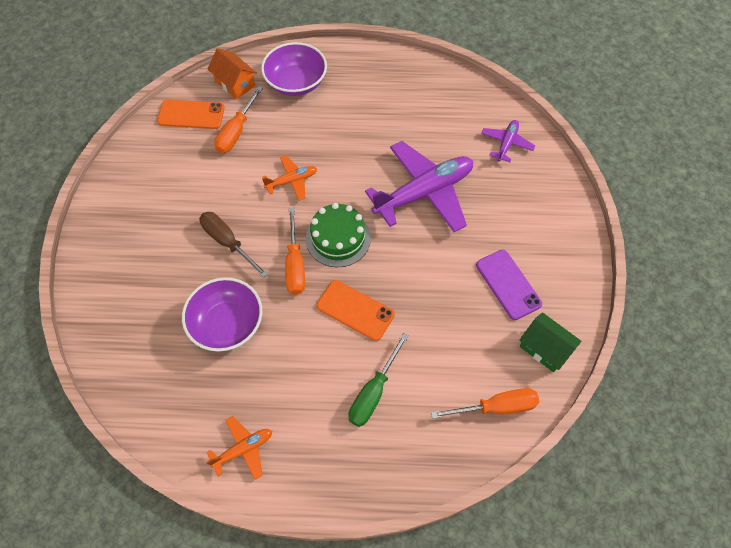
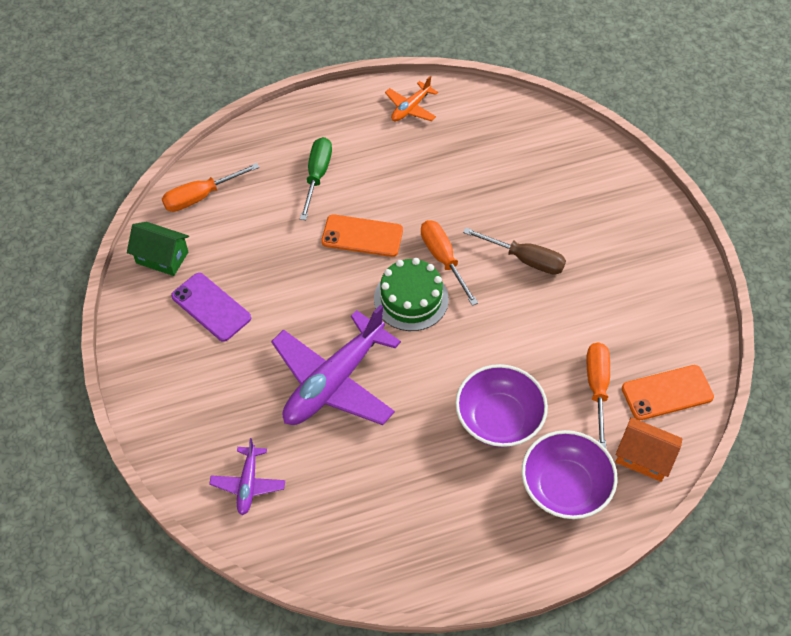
camera: 160 degrees right, 5 degrees down
(227, 324) = (479, 189): purple bowl -> purple bowl (498, 419)
(292, 181) = (495, 346): orange plane -> none

